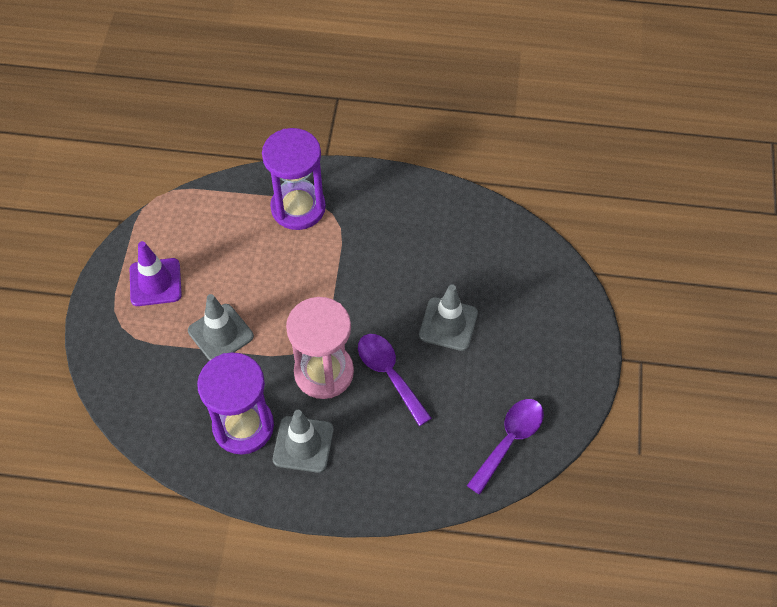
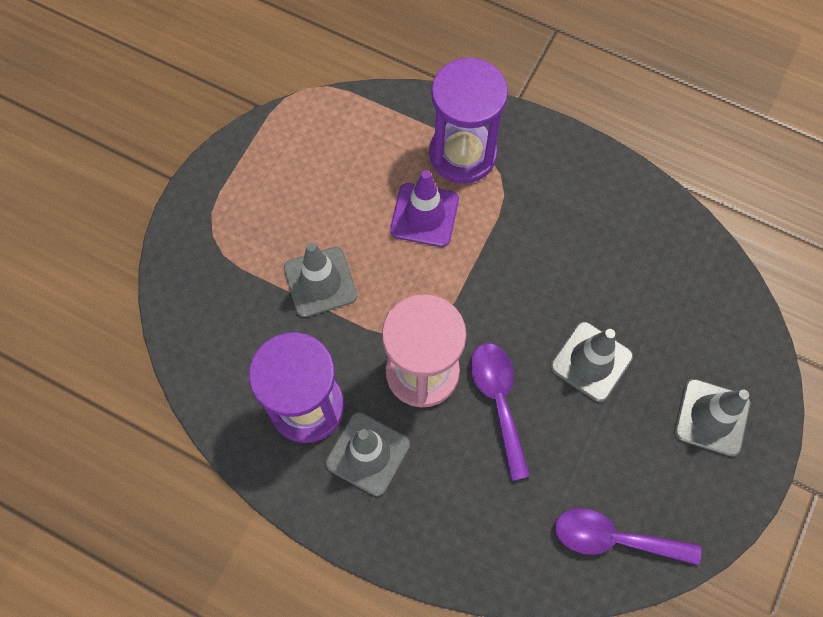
camera: 20 degrees right, 10 degrees up
(155, 282) = (268, 194): purple traffic cone -> purple traffic cone (424, 215)
(509, 441) = (614, 538): purple spoon -> purple spoon turned 135 degrees counterclockwise
(549, 334) = (711, 417): none -> grey traffic cone

